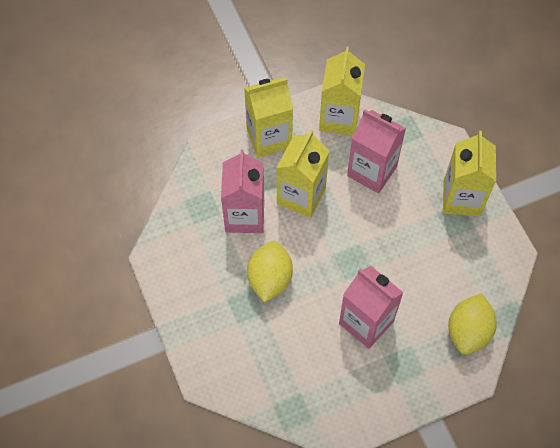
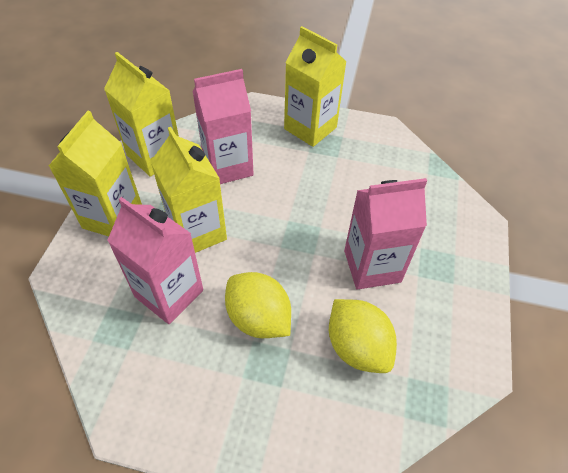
camera: 55 degrees left, 10 degrees down
(468, 331) = (436, 198): yellow lemon -> yellow lemon (357, 347)

